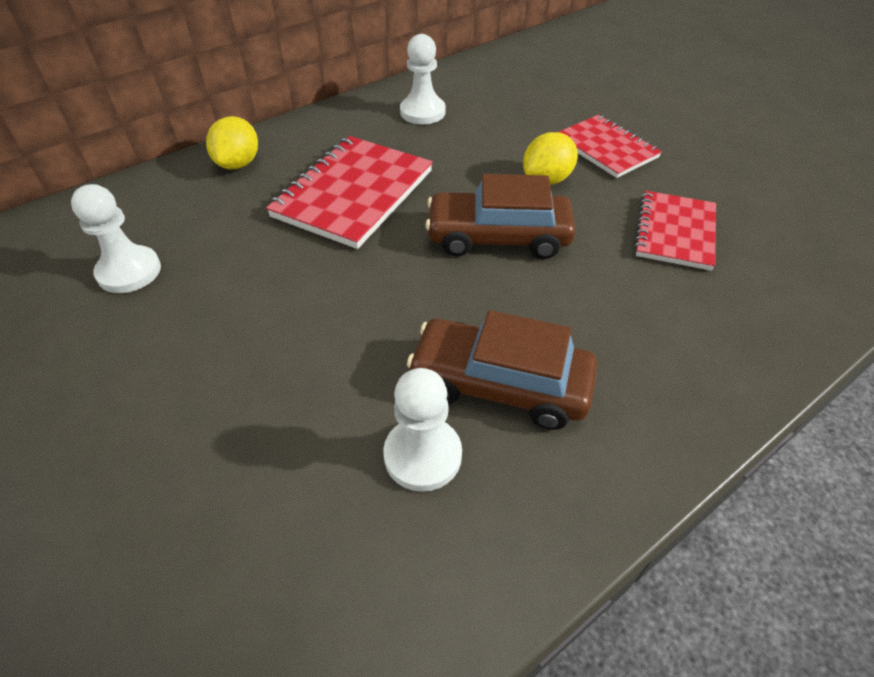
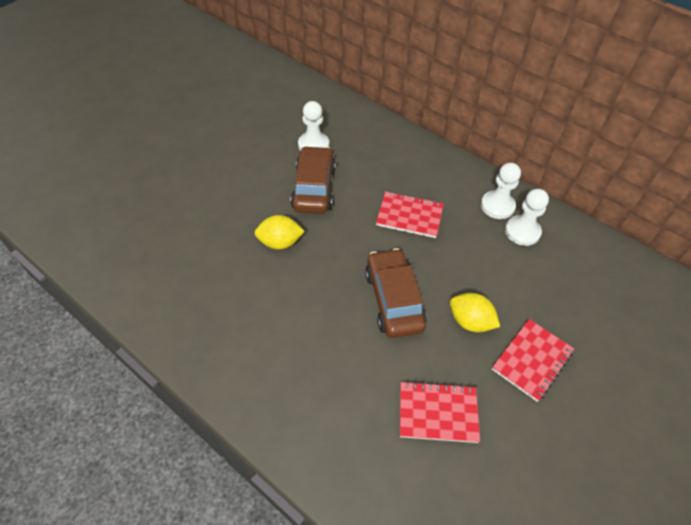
camera: 75 degrees right, 5 degrees up
(238, 164) = (417, 155): yellow lemon -> yellow lemon (280, 242)
(353, 194) = (409, 216): red notebook -> red notebook, size x0.65
(422, 455) = (221, 290): white pawn -> white pawn (497, 206)
(500, 384) = (270, 317): brown car -> brown car (313, 188)

